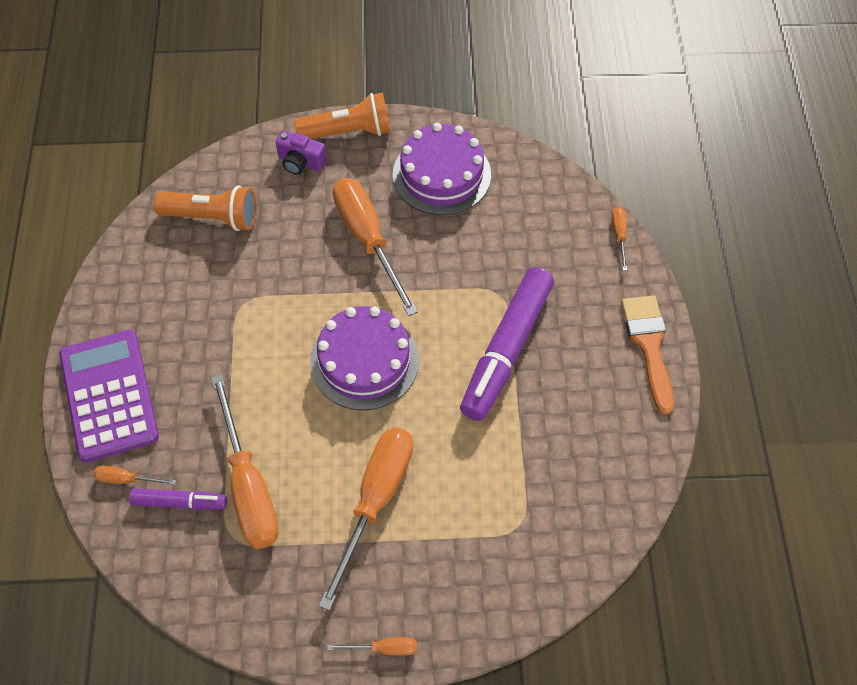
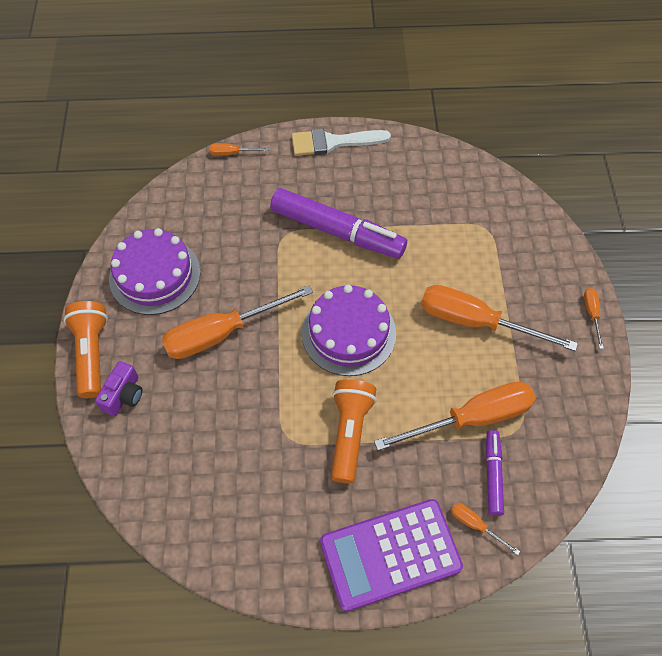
camera: 90 degrees left, 0 degrees up
(126, 479) = (475, 525): orange screwdriver -> orange screwdriver turned 120 degrees clockwise
(212, 217) = (184, 475): orange flashlight -> orange flashlight (349, 433)
(649, 345) = (333, 142): orange brush -> white brush

